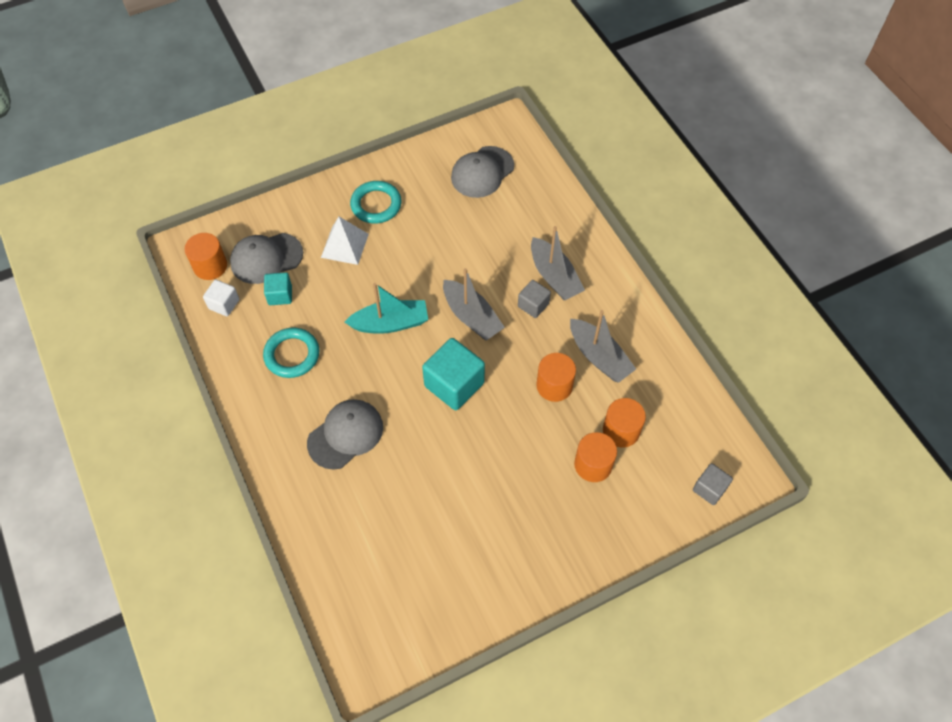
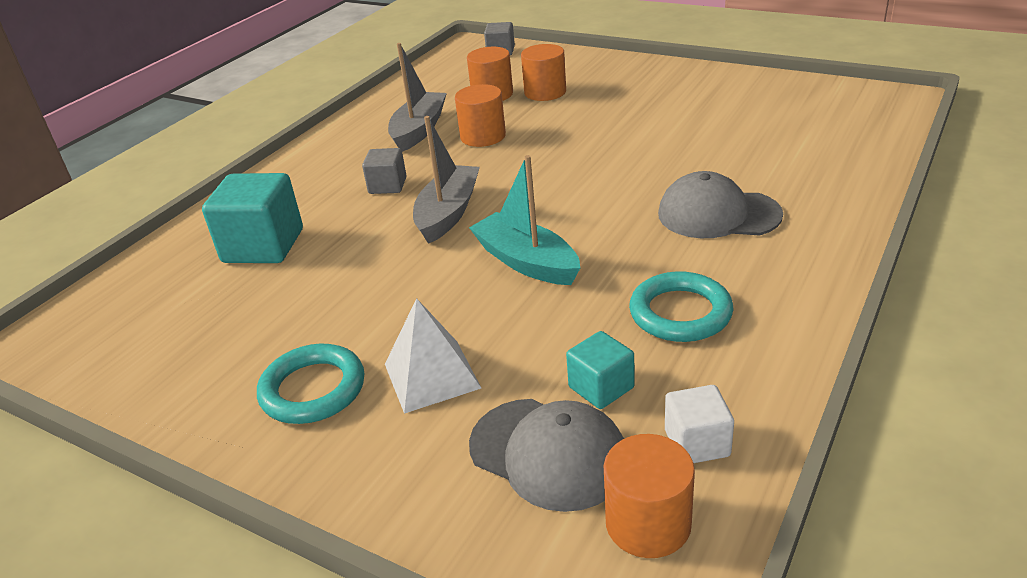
camera: 120 degrees left, 25 degrees down
(454, 384) = (555, 183): turquoise cube -> turquoise cube (263, 246)
(482, 172) = (167, 318): grey cap -> none
(554, 276) = (330, 190): grey boat -> none

